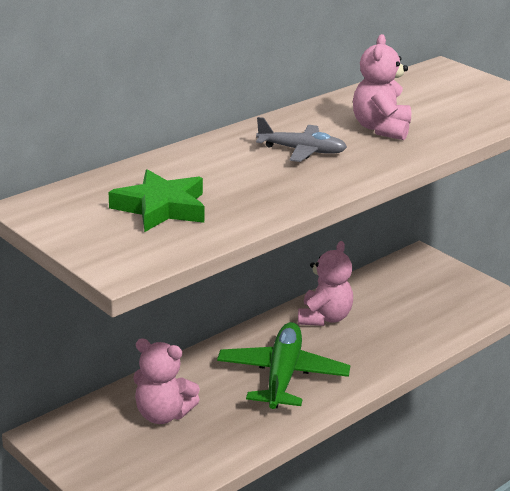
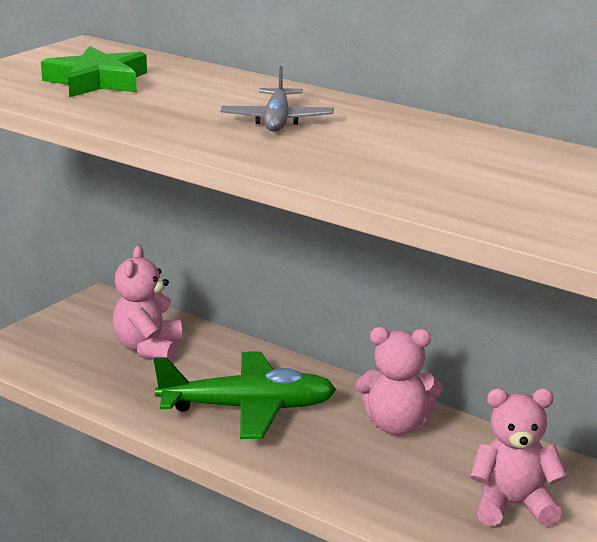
camera: 80 degrees right, 5 degrees down
(381, 129) = (380, 152): pink teddy bear -> pink teddy bear (514, 506)

